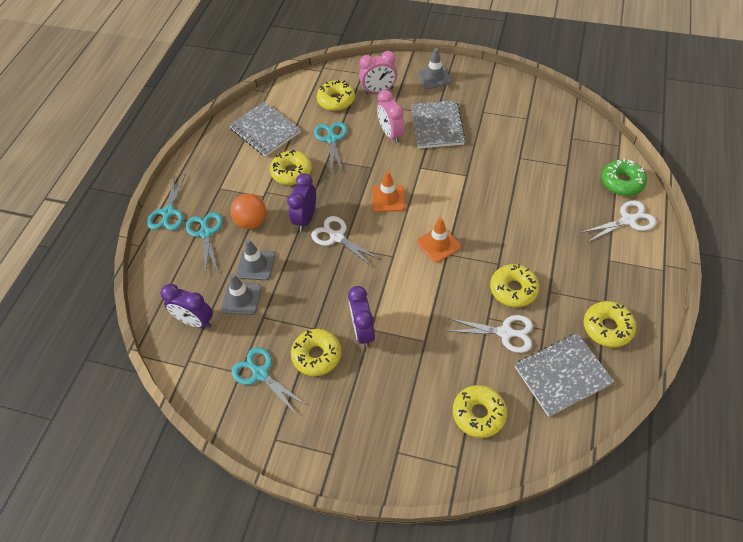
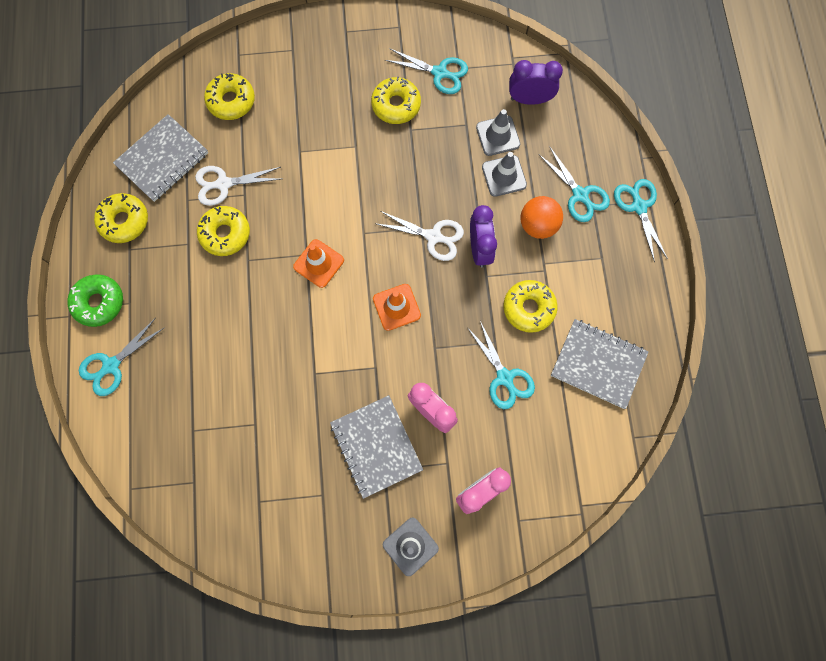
camera: 155 degrees right, 20 degrees up
(336, 100) = (531, 451): yellow donut -> none
(363, 331) = (362, 142): purple clock -> none
(622, 182) = (122, 423): green donut -> green donut (99, 302)
(628, 220) = (111, 366): white scissors -> turquoise scissors

